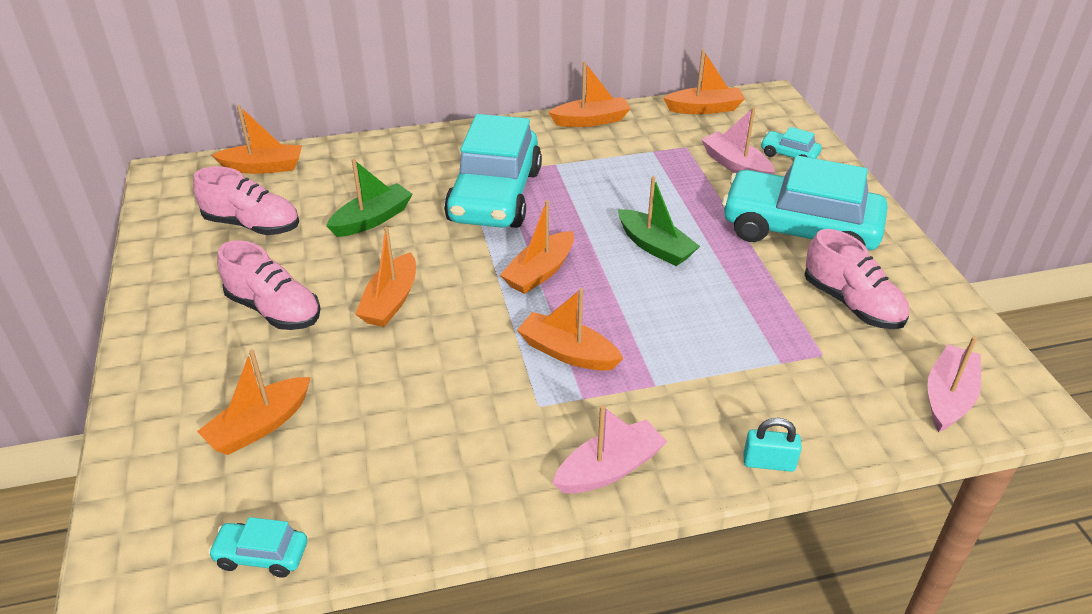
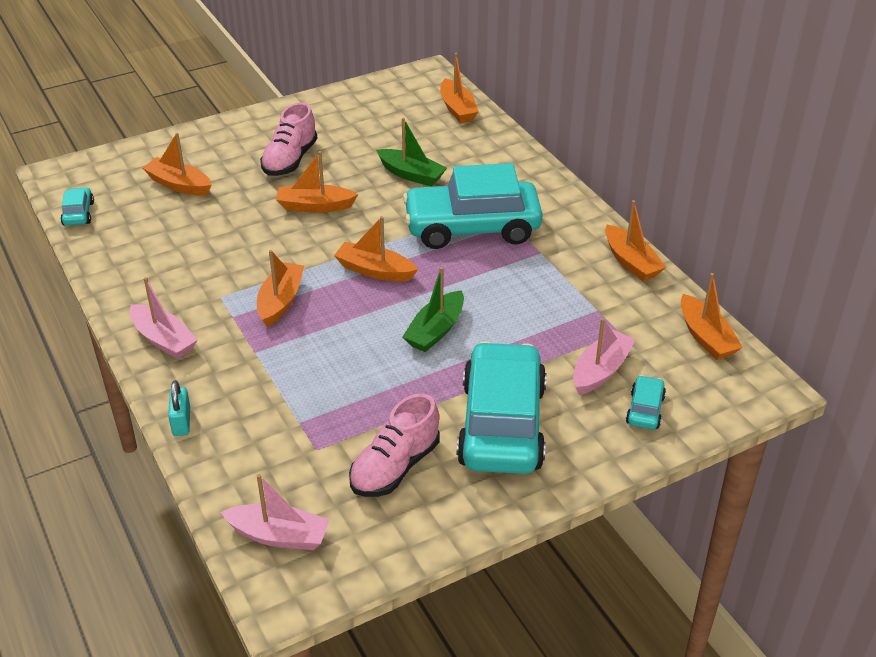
camera: 75 degrees right, 0 degrees up
(252, 225) = (382, 125): pink shoe -> none

